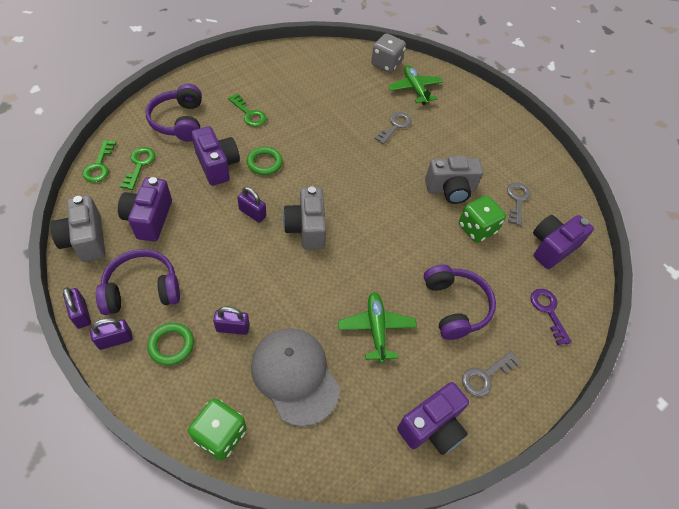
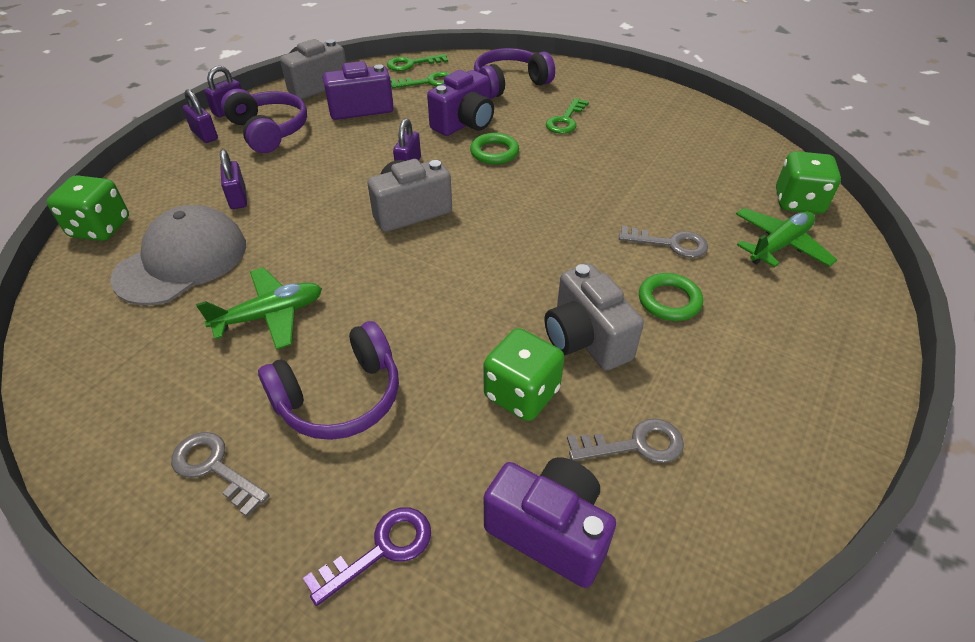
camera: 75 degrees right, 10 degrees down
(171, 345) = (206, 167): green ring -> green ring (669, 300)
(386, 64) = (798, 202): grey dice -> green dice
(432, 427) = (116, 414): purple camera -> none

